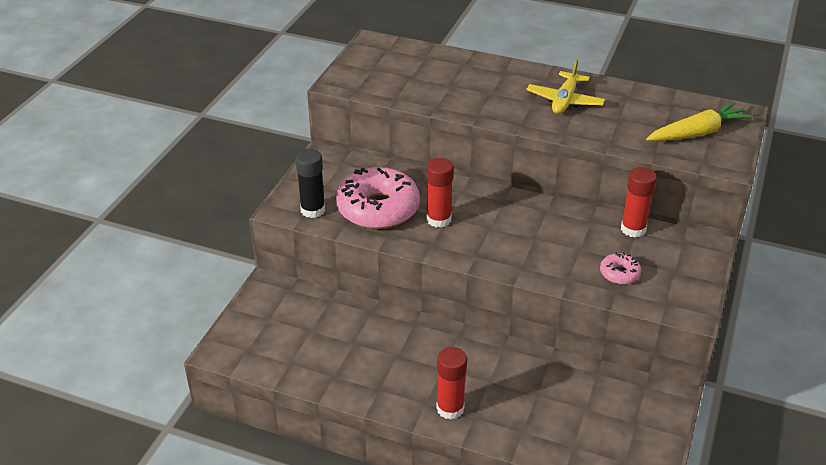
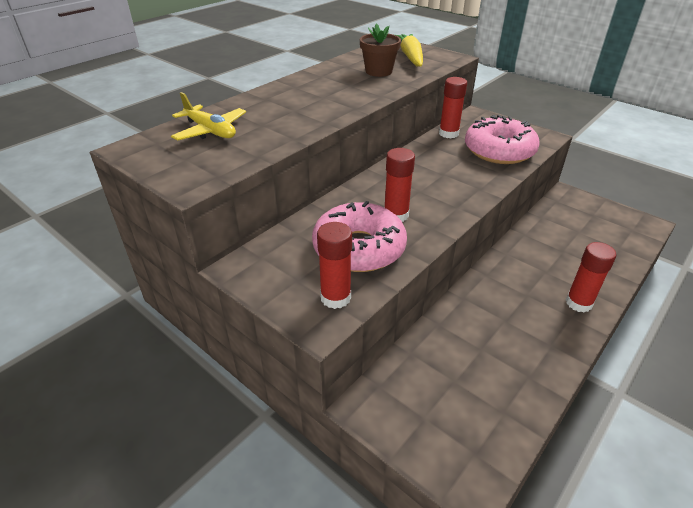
camera: 70 degrees left, 0 degrees up
(313, 210) = (335, 297): black glue stick -> red glue stick
(564, 101) = (333, 86): yellow plane -> yellow plane (210, 131)
(619, 273) = (499, 151): pink donut -> pink donut, size x2.22
(629, 120) = (378, 71): none -> brown flower pot

